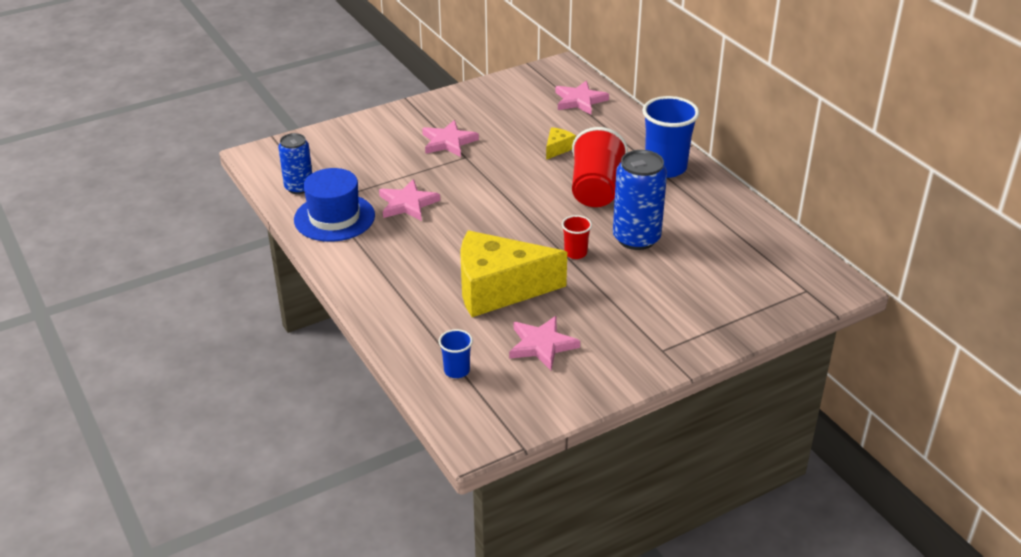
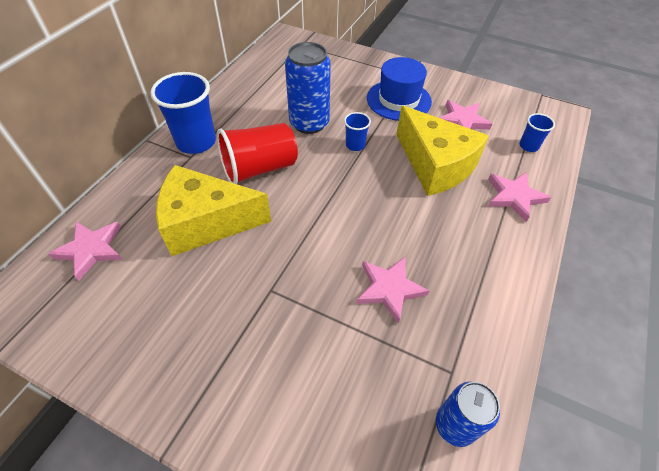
camera: 125 degrees left, 15 degrees up
(334, 217) = (467, 339): blue hat -> blue hat (398, 100)
(448, 142) = (250, 324): pink star -> pink star (514, 197)
(558, 148) = (206, 222): yellow cheese -> yellow cheese, size x2.47
(575, 253) = (355, 145): red cup -> blue cup

